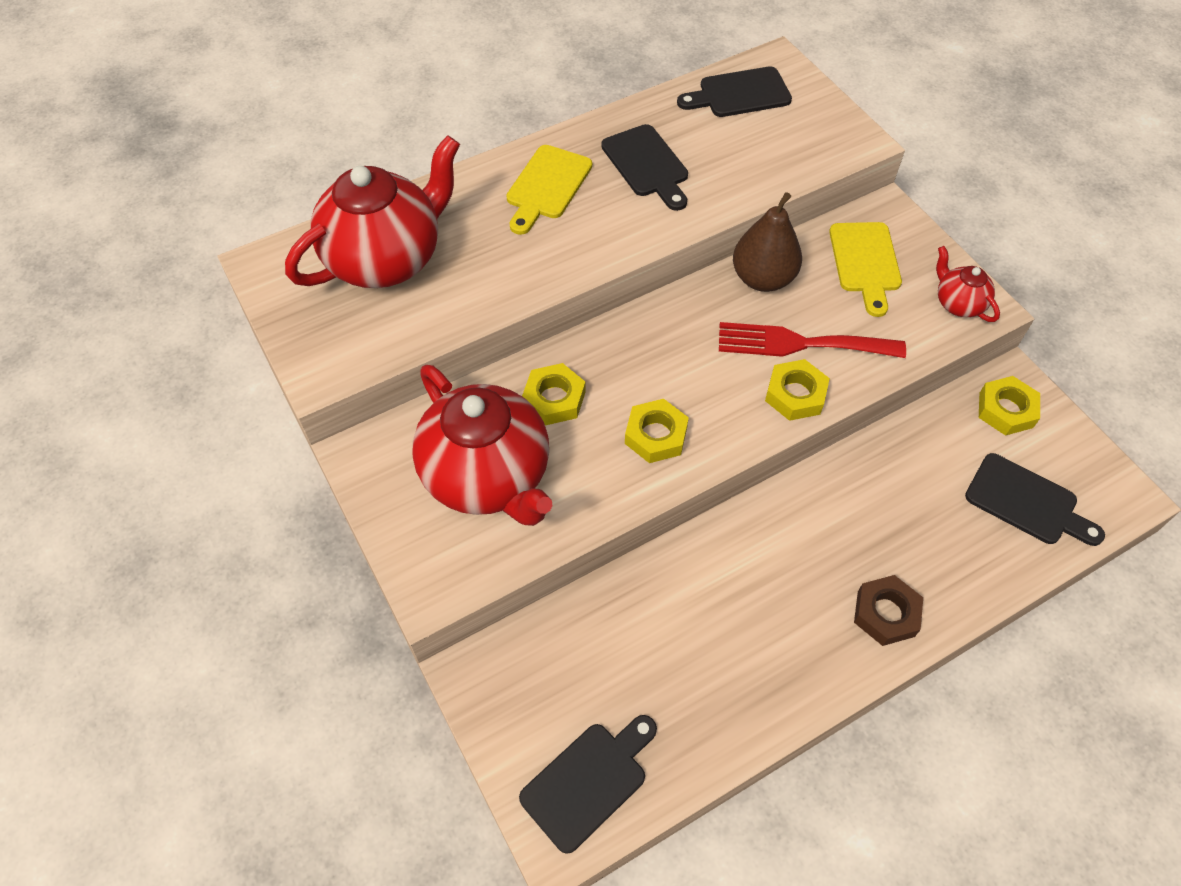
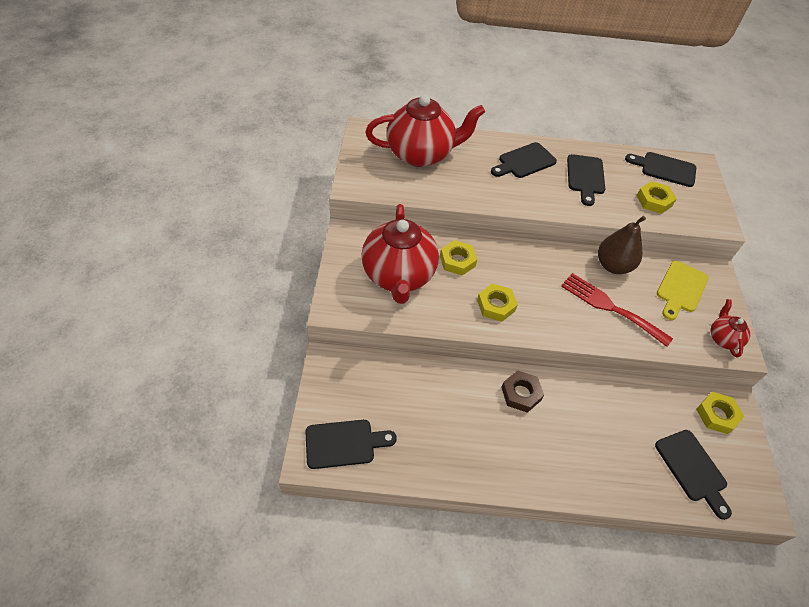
camera: 30 degrees right, 5 degrees down
(546, 186) = (524, 161): yellow cutting board -> black cutting board
(795, 394) = (587, 329): yellow nut -> yellow nut (654, 201)
(885, 613) = (560, 470): brown nut -> brown nut (521, 394)

